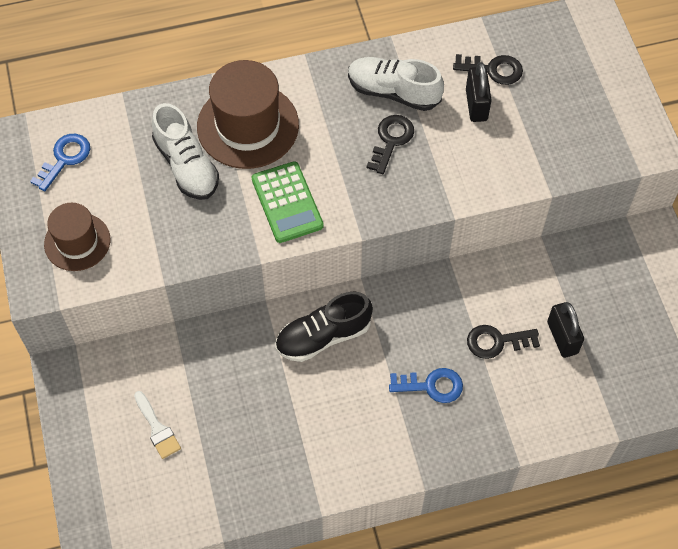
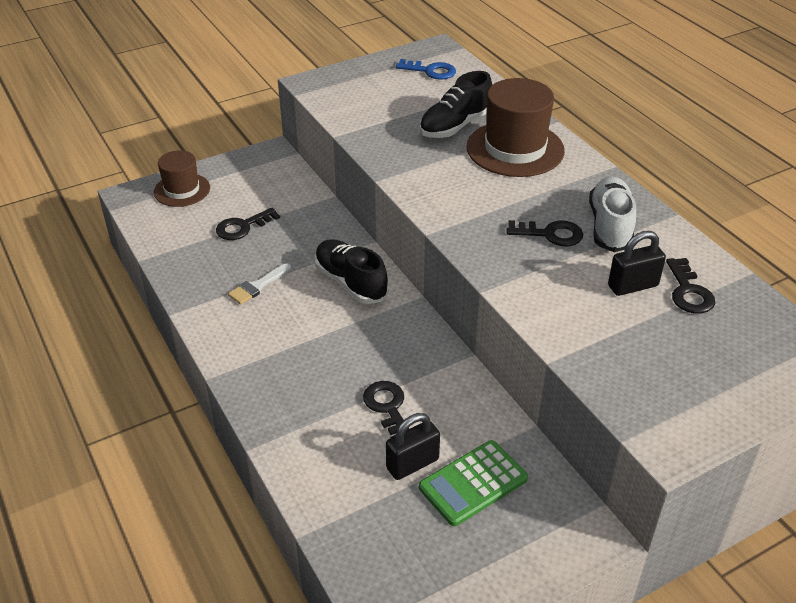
camera: 75 degrees right, 20 degrees down
(77, 242) = (357, 91): brown hat -> brown hat (182, 190)
(157, 428) = (234, 206): white brush -> white brush (257, 286)
(186, 166) = (455, 126): white shoe -> black shoe
(198, 424) = (242, 227): none -> black key
(287, 202) = (445, 184): green calculator -> green calculator (473, 483)
(431, 386) = (320, 365): blue key -> none

